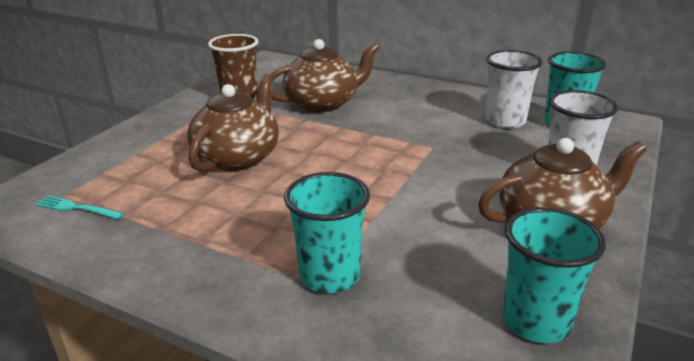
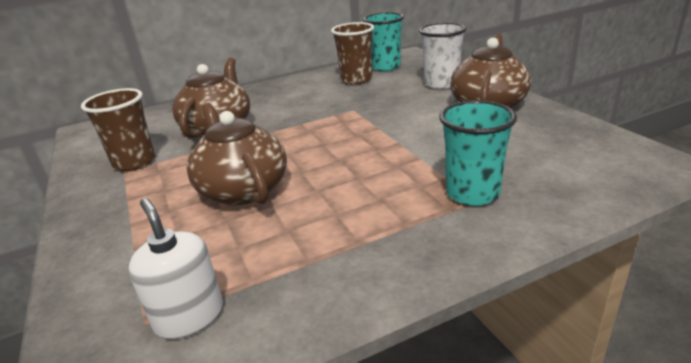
camera: 50 degrees left, 0 degrees up
(76, 208) = (189, 316): turquoise fork -> white soap dispenser
(505, 121) = (356, 79): white cup -> brown cup
(536, 321) = (579, 140): turquoise cup -> none

